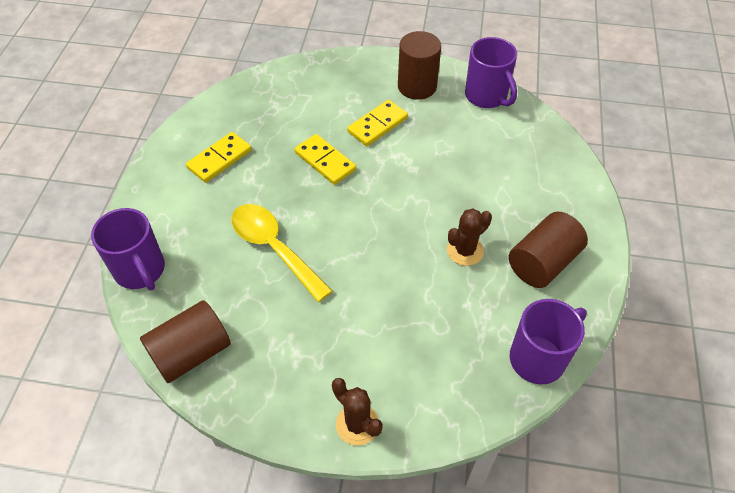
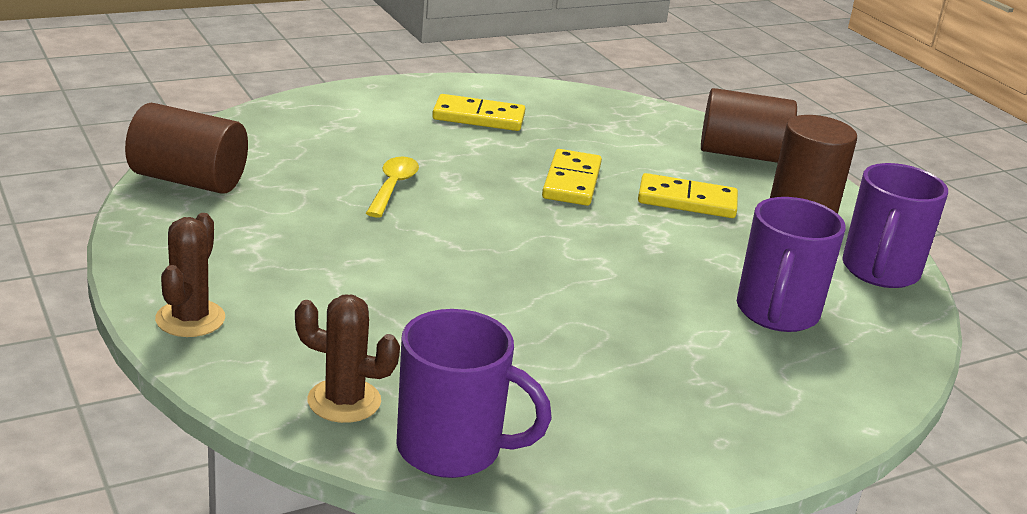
camera: 50 degrees right, 25 degrees down
(140, 271) = (267, 120): purple mug -> purple mug (776, 313)
(274, 248) = (393, 187): yellow spoon -> yellow spoon, size x0.58
(465, 251) = (567, 328): brown cactus -> brown cactus (344, 401)
(543, 263) = (636, 407): brown cylinder -> brown cylinder (742, 154)

